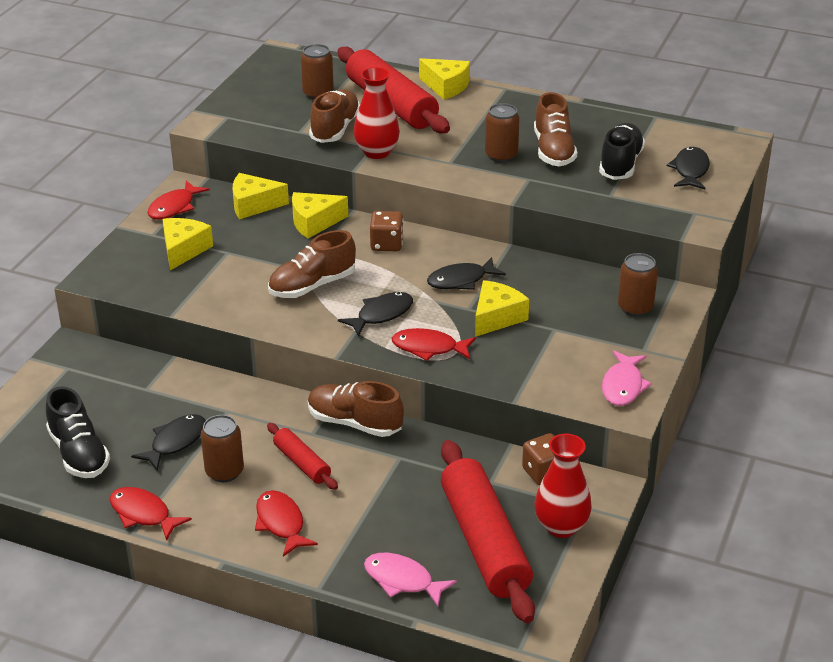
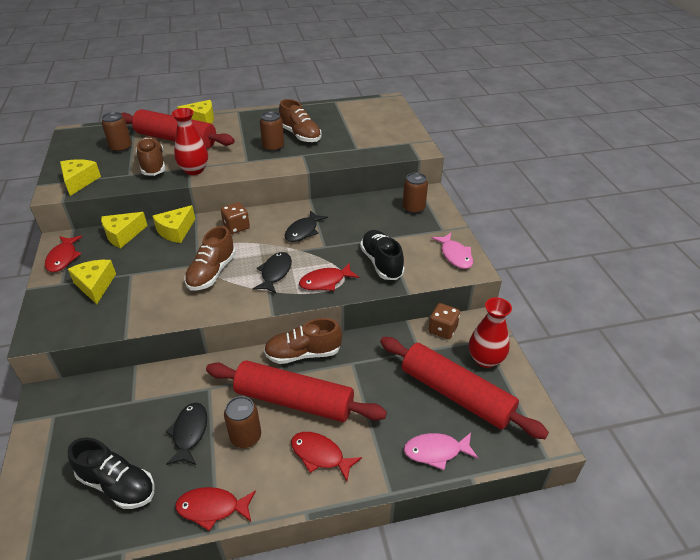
camera: 35 degrees left, 5 degrees up
(302, 463) = (294, 400): red rolling pin -> red rolling pin, size x2.04
(496, 317) = (346, 245): yellow cheese -> yellow cheese (79, 181)
(620, 164) = (344, 131): black shoe -> black shoe (381, 263)
(690, 170) = (382, 122): black fish -> none

